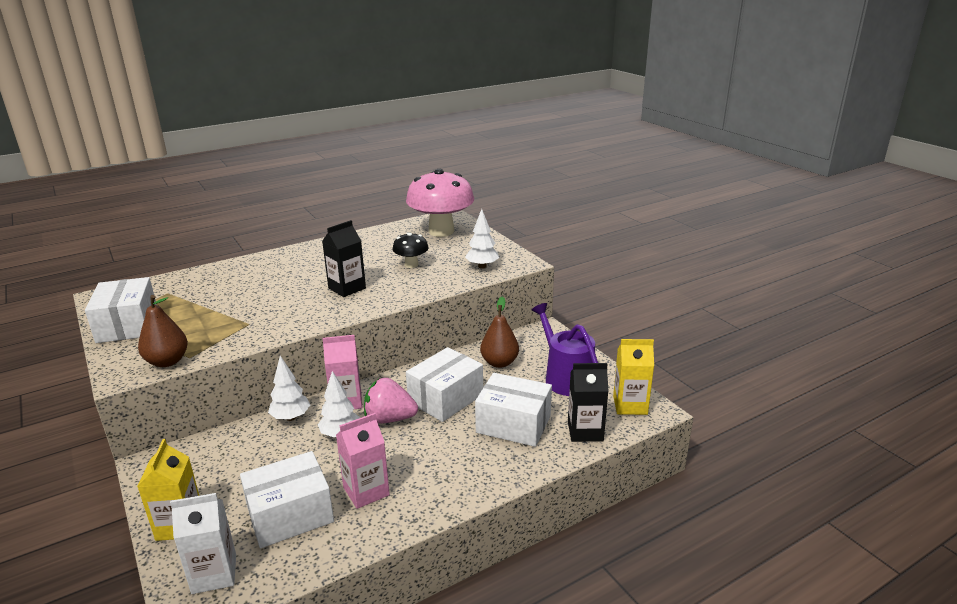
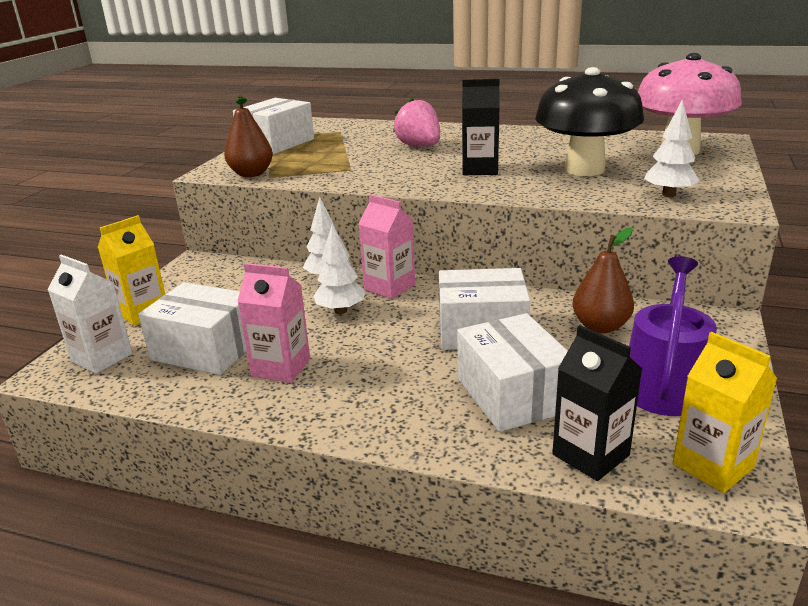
camera: 50 degrees right, 0 degrees up
(389, 419) = (400, 320): pink strawberry -> pink strawberry (419, 146)
(411, 264) = (584, 169): black mushroom -> black mushroom, size x2.07

